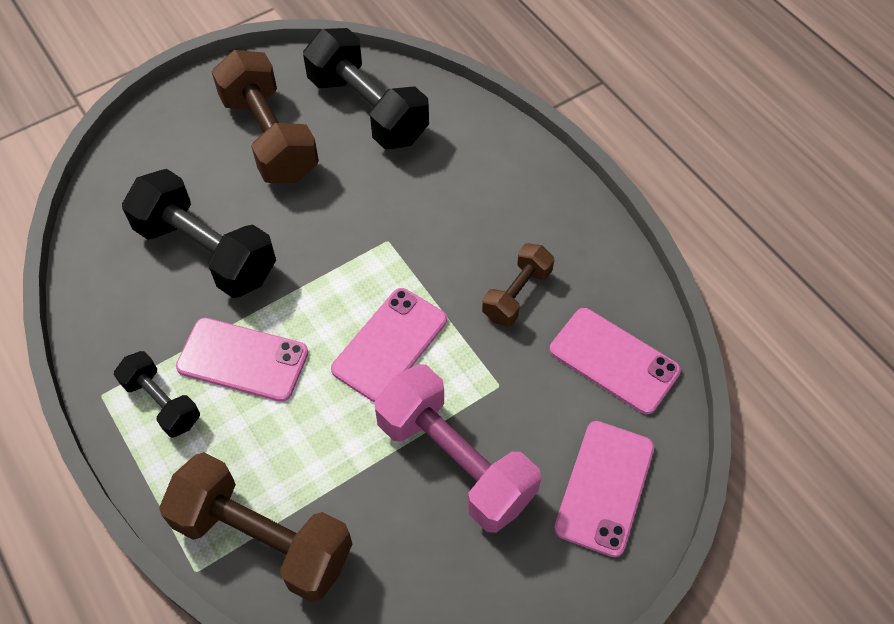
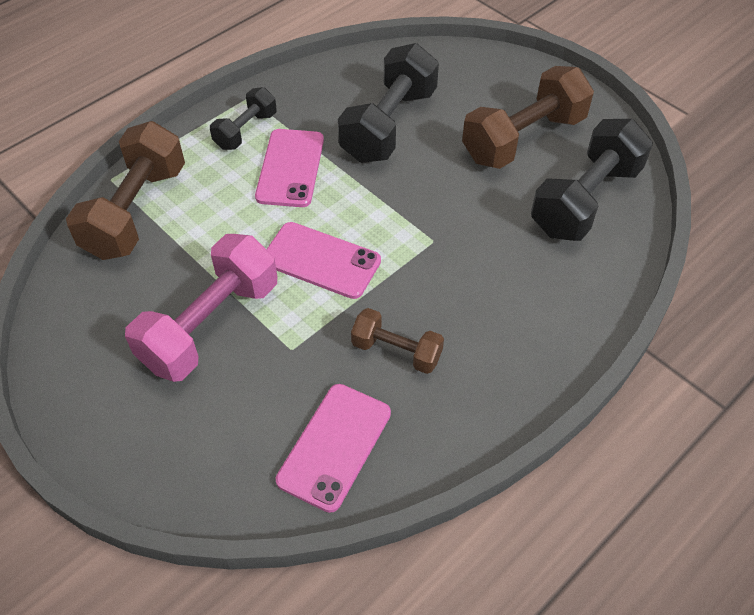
camera: 80 degrees right, 5 degrees down
(605, 487) = (192, 449): pink phone -> none

